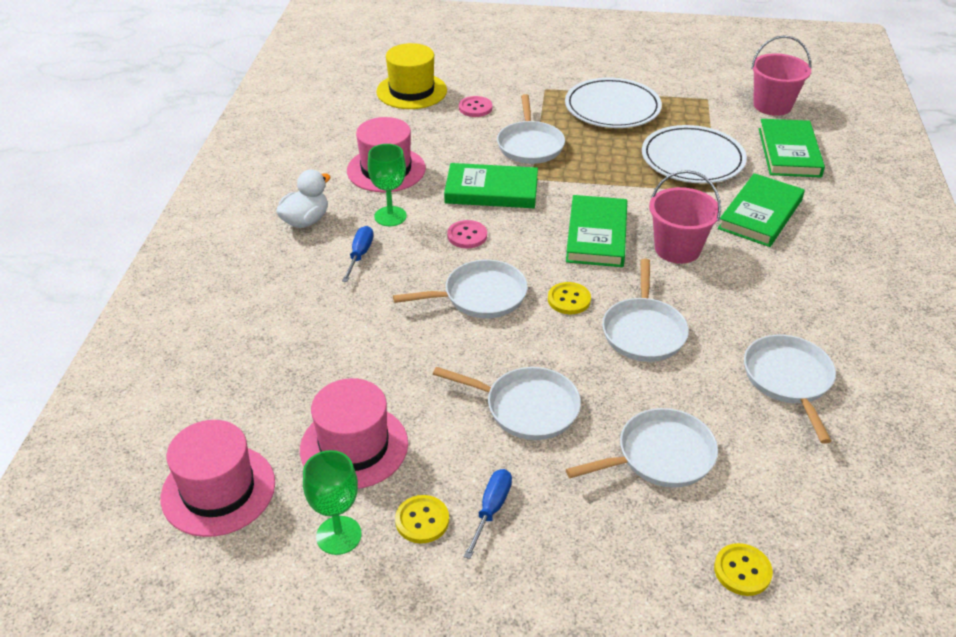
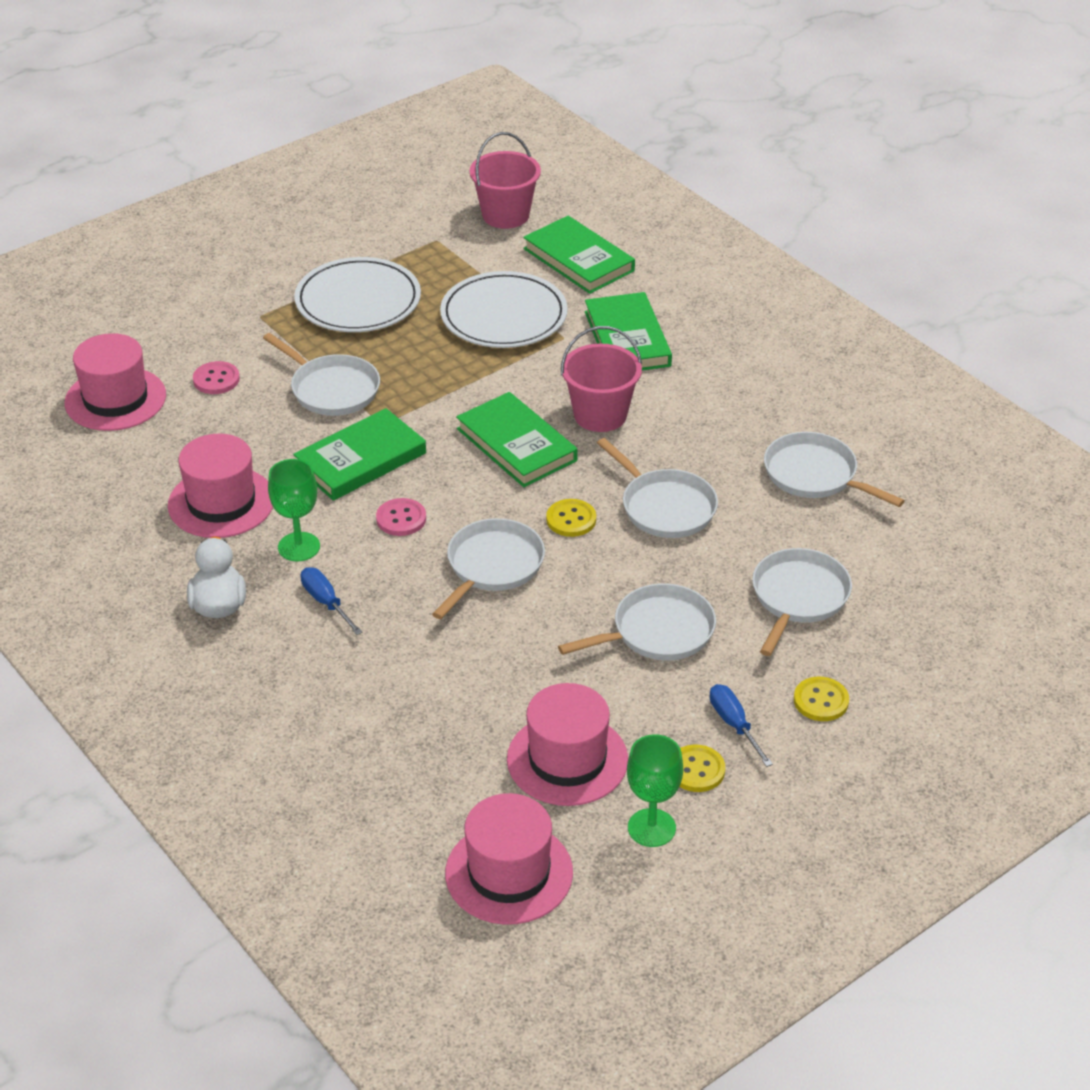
camera: 45 degrees left, 0 degrees up
(411, 91) = (115, 399): yellow hat -> pink hat
(742, 571) = (943, 637): yellow button -> yellow button (821, 701)

